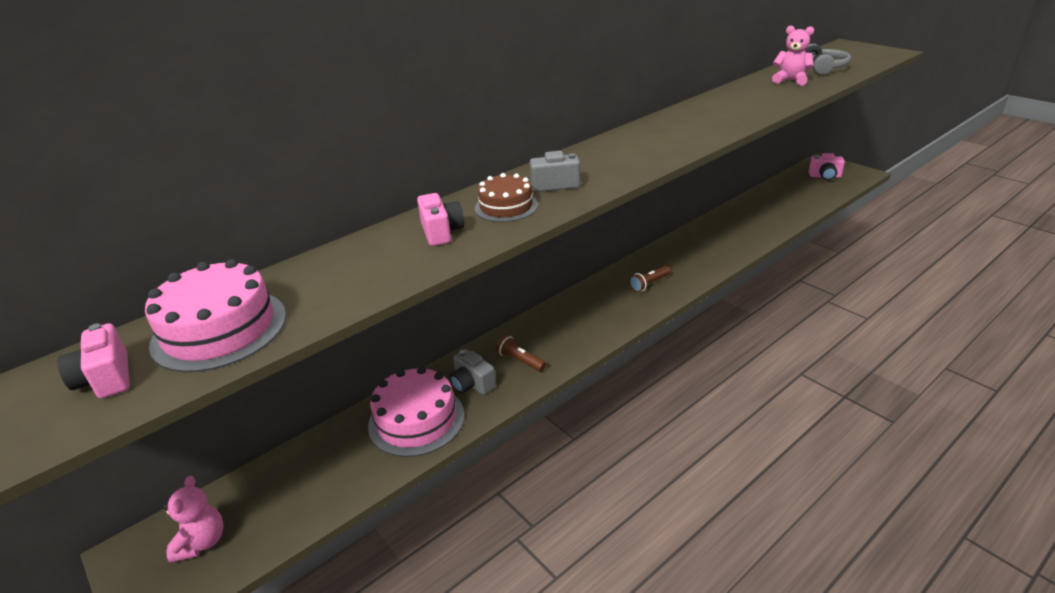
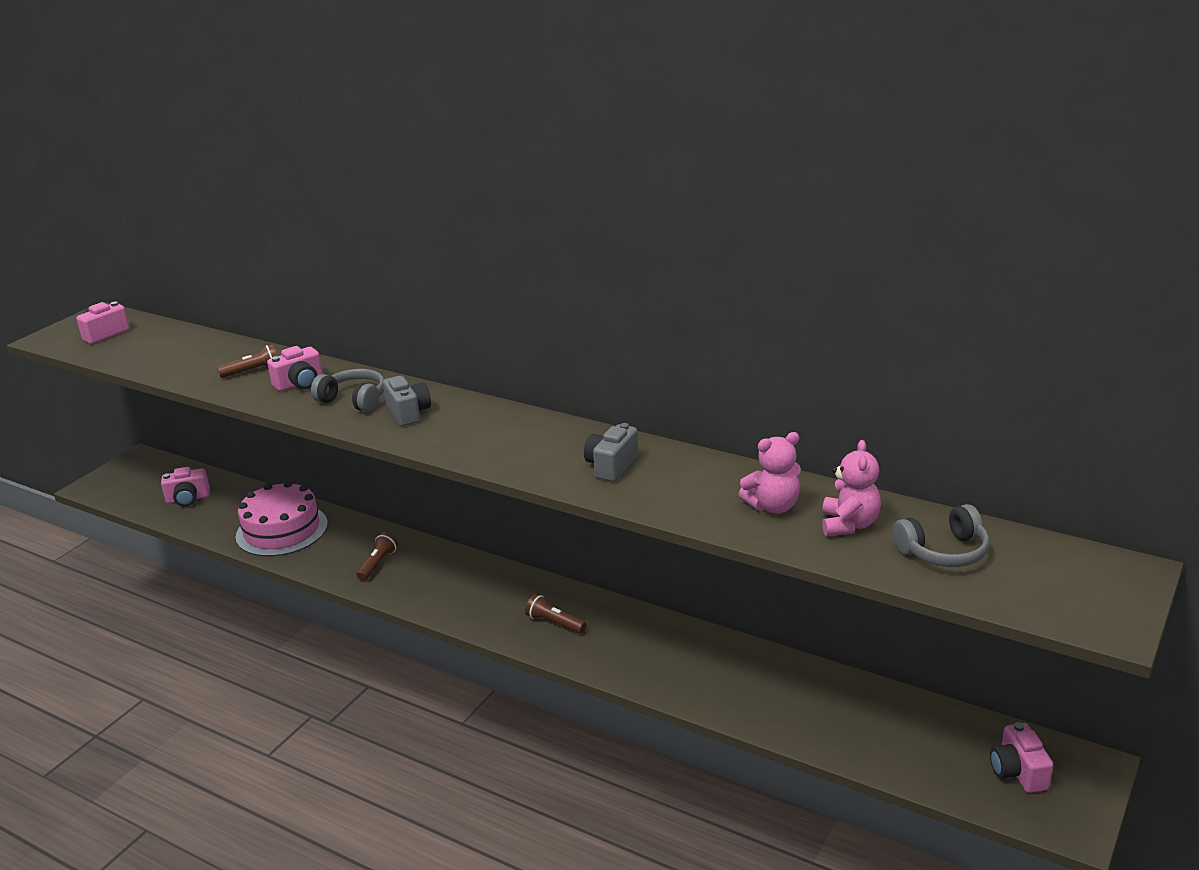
camera: 70 degrees right, 5 degrees down
(202, 542) = (147, 482): pink teddy bear -> pink teddy bear (773, 506)
(219, 329) = (155, 347): pink cake -> none
(283, 499) = (188, 499): none -> pink camera
(380, 258) = (253, 371): none -> brown flashlight
(472, 384) = (336, 545): grey camera -> grey camera (611, 466)
(506, 206) = (354, 400): brown cake -> grey headphones

